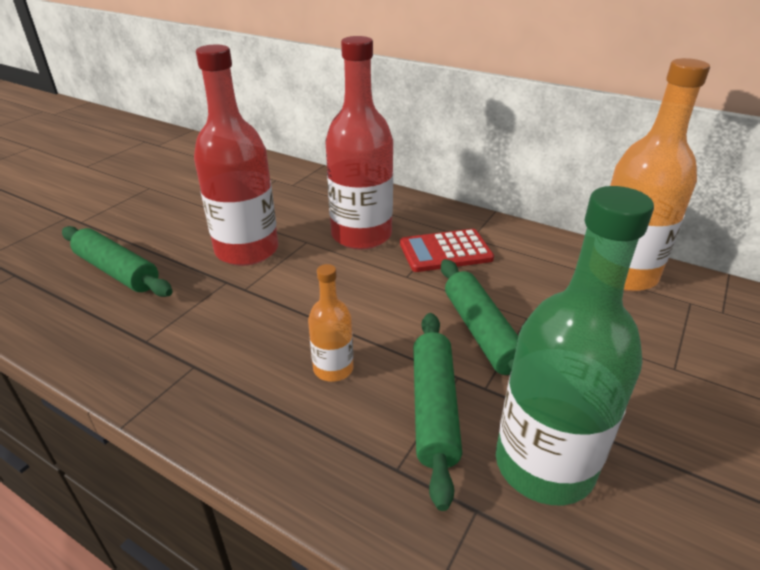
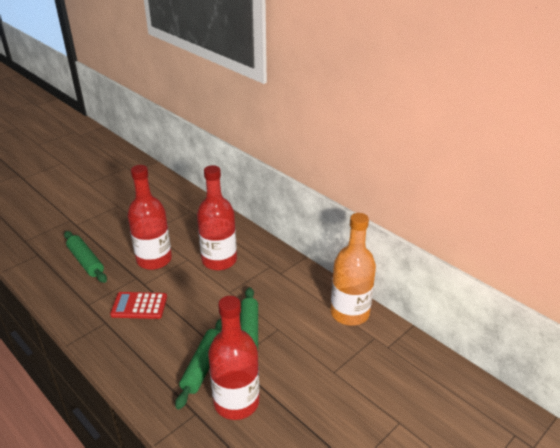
camera: 15 degrees right, 0 degrees up
(333, 369) = (167, 337): orange bottle -> none
(445, 251) = (259, 280): red calculator -> red calculator (139, 306)
(544, 465) = (236, 402): green bottle -> red bottle

